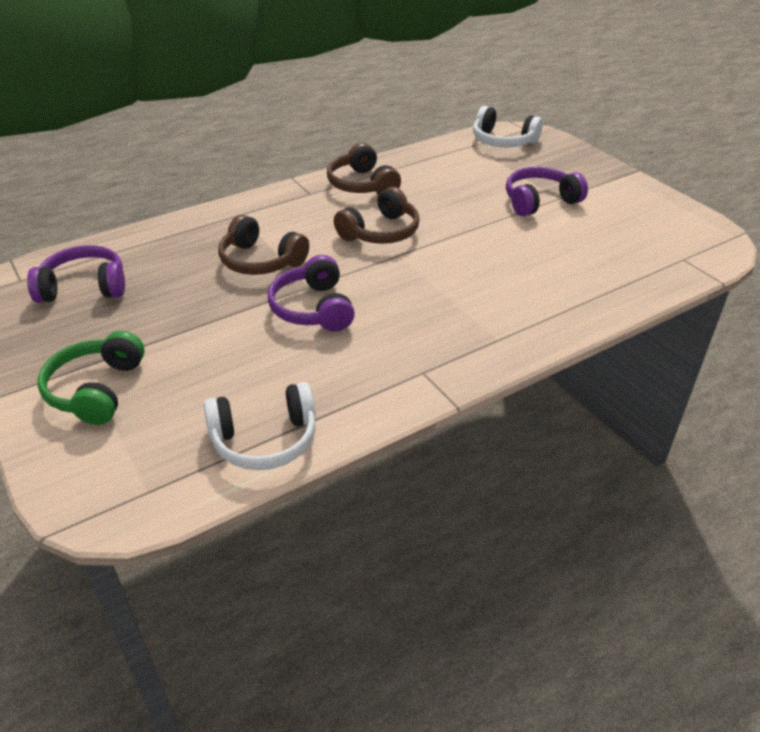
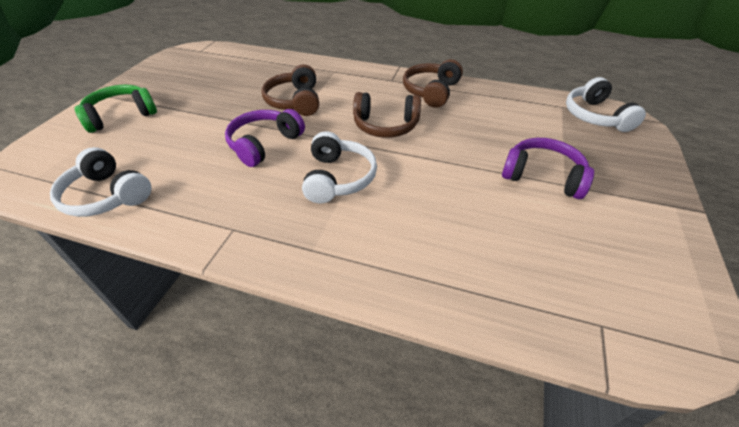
camera: 50 degrees right, 5 degrees up
(84, 287) = (210, 67): purple headphones -> none
(423, 289) = (338, 178): none -> white headphones

